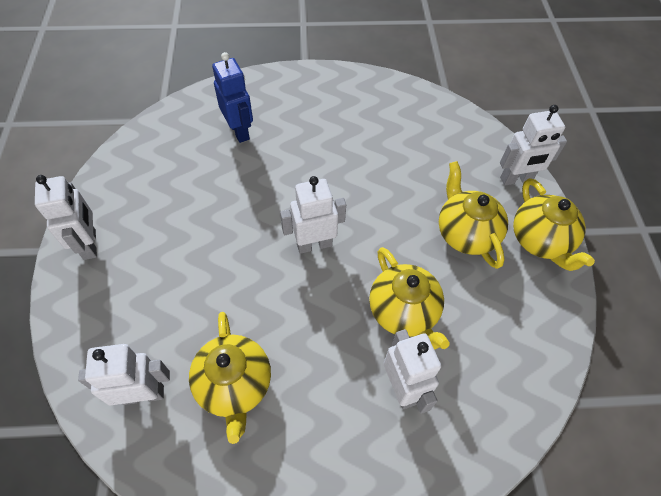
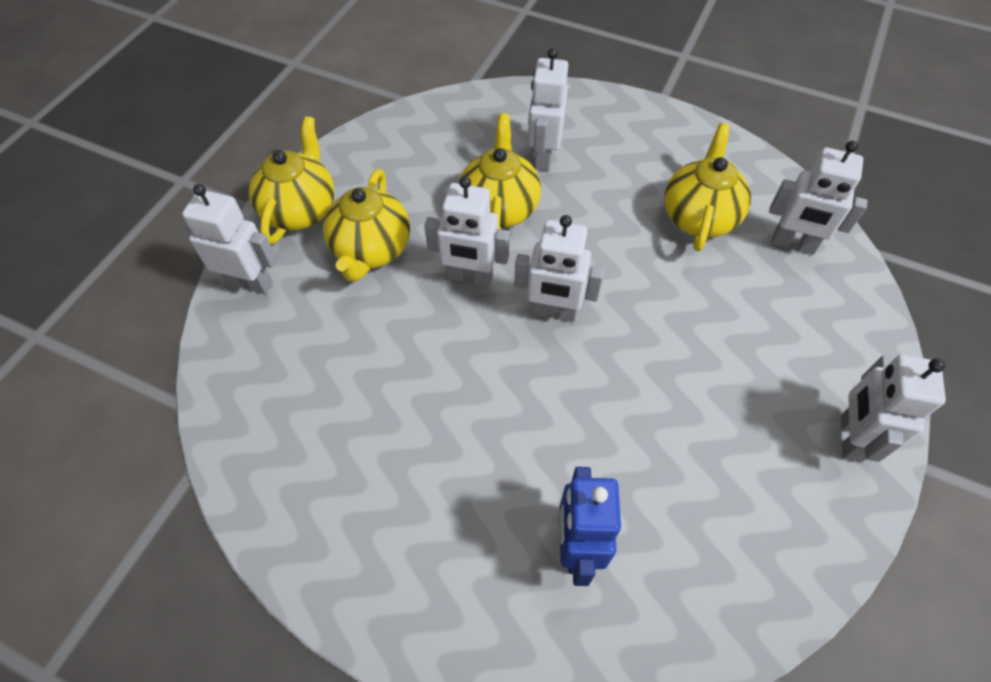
camera: 150 degrees left, 0 degrees up
(385, 244) = (470, 277): none -> white robot

